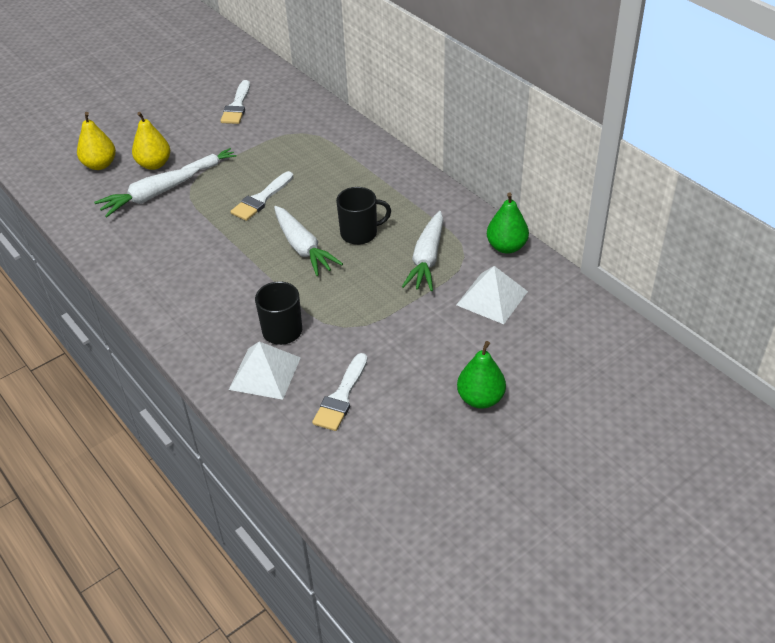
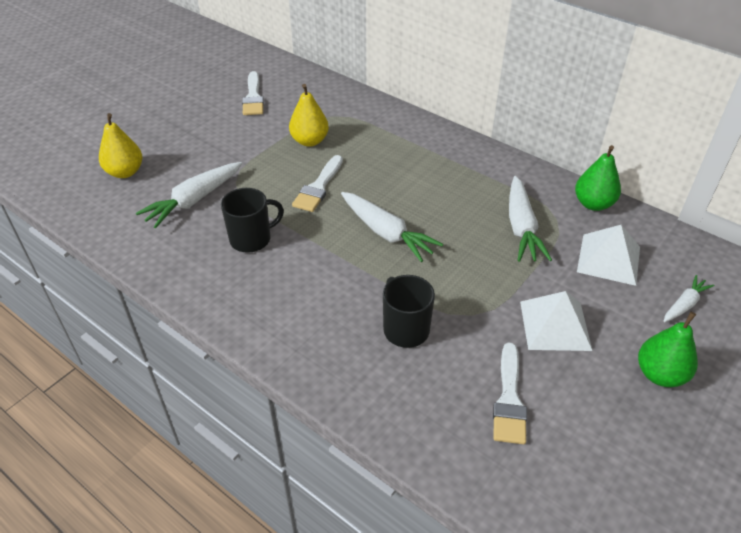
camera: 15 degrees left, 0 degrees up
(154, 164) = (186, 165): yellow pear -> yellow pear (309, 141)
(209, 166) = (247, 160): white carrot -> white carrot (684, 304)
(265, 373) = (409, 385): white pyramid -> white pyramid (555, 325)
(360, 233) = (439, 209): black mug -> black mug (252, 239)

